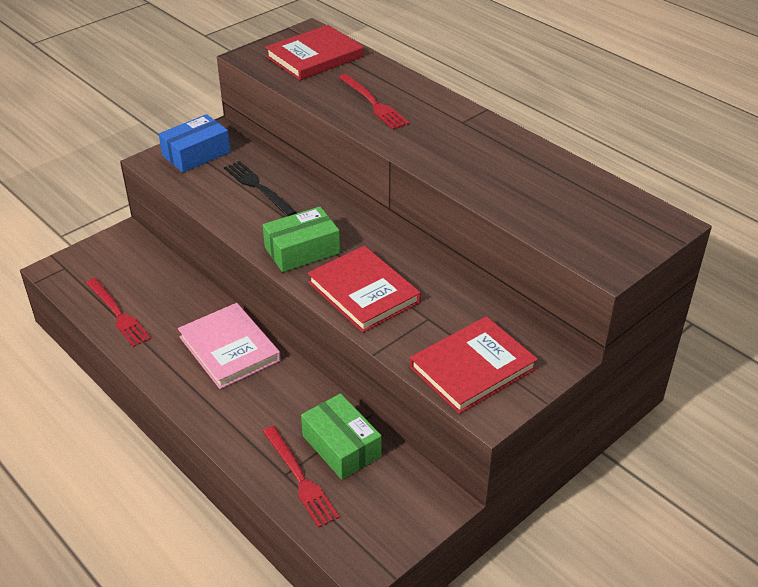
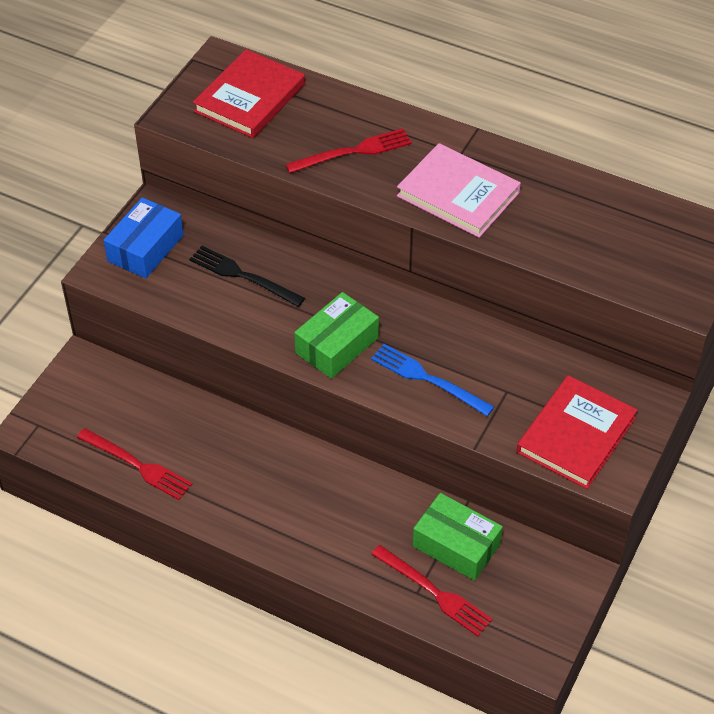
camera: 20 degrees left, 10 degrees up
(229, 348) = (283, 471): pink book -> pink book (458, 194)
(363, 292) = (428, 379): red book -> blue fork
(373, 103) = (353, 152): red fork -> red fork turned 60 degrees counterclockwise

